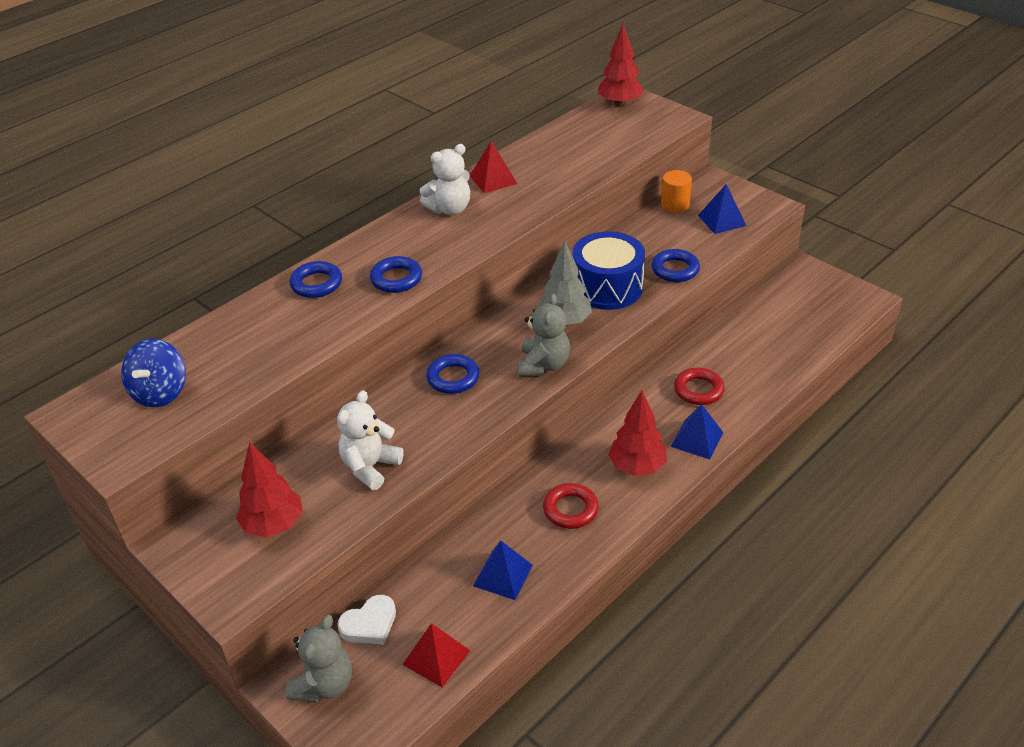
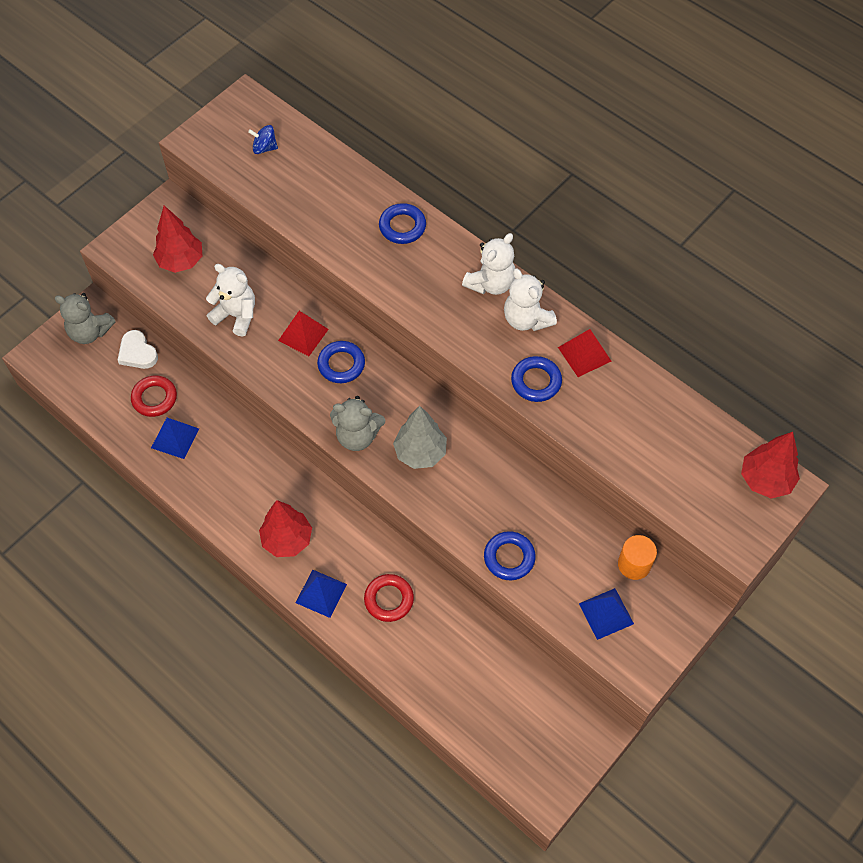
camera: 85 degrees right, 20 degrees up
(160, 392) = (264, 148): blue spinning top -> blue spinning top, size x0.61
(396, 279) = (409, 286): blue ring -> blue ring (536, 381)
(404, 228) = (491, 283): none -> white teddy bear
(436, 657) = (104, 398): red pyramid -> red pyramid (303, 334)
(570, 509) = (240, 486): red ring -> red ring (154, 398)
(607, 287) = (476, 491): blue drum -> none

